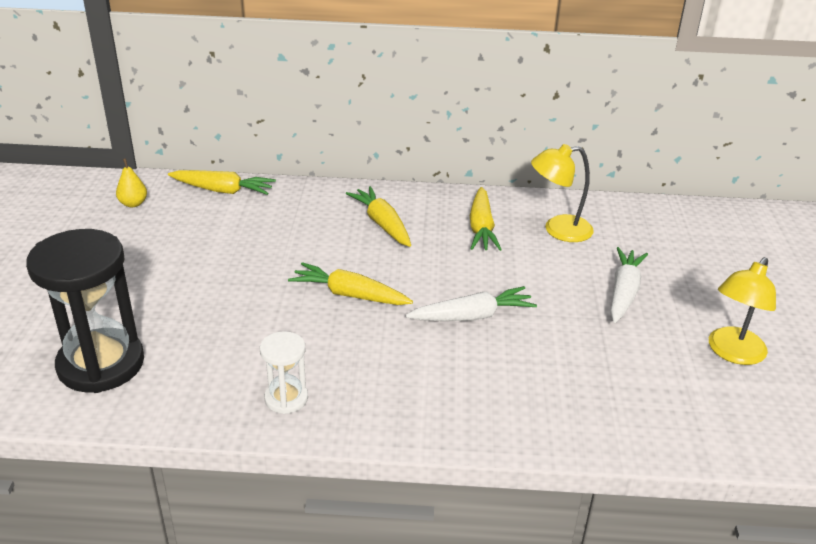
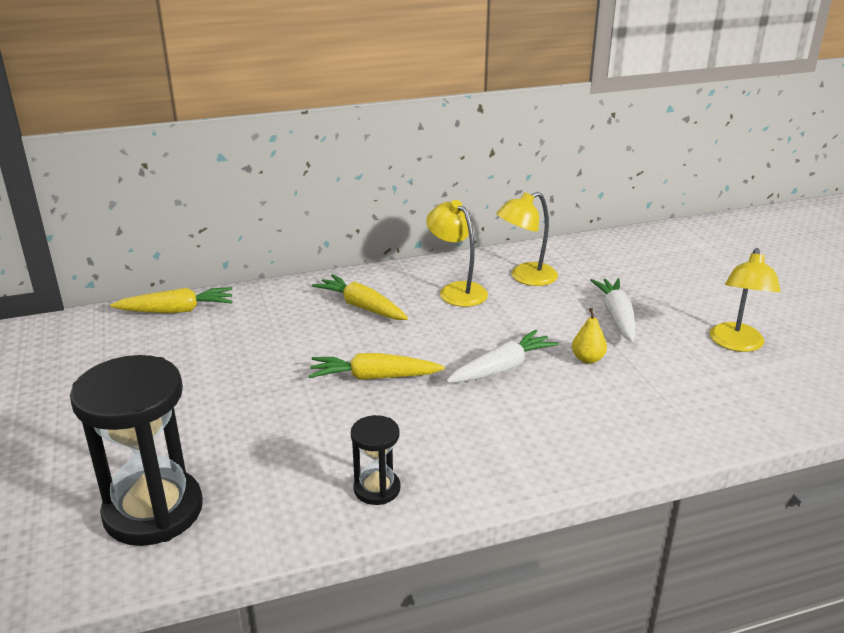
camera: 20 degrees left, 5 degrees down
(133, 204) = (84, 344): yellow pear -> yellow pear (587, 359)
(286, 398) = (377, 489): white hourglass -> black hourglass
(481, 228) = (457, 290): yellow carrot -> yellow lamp

